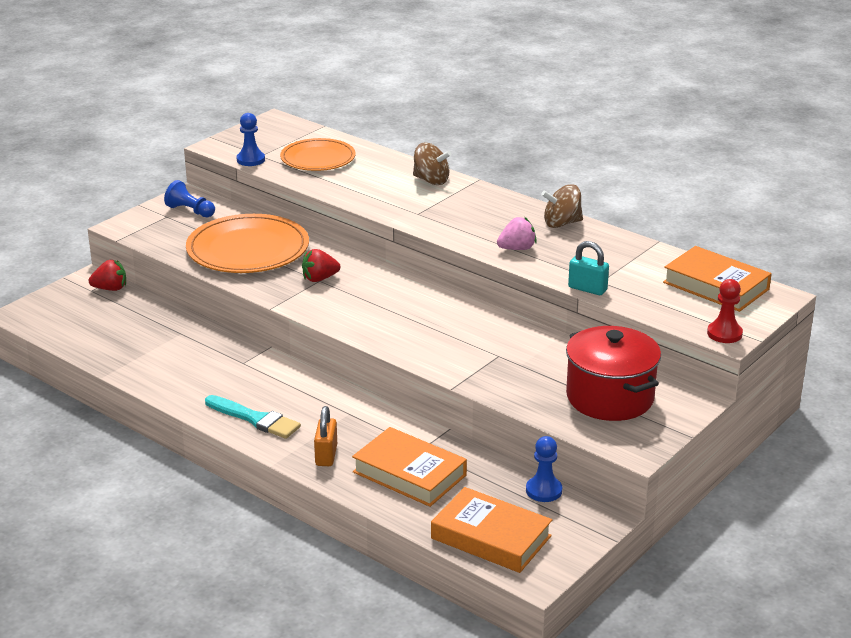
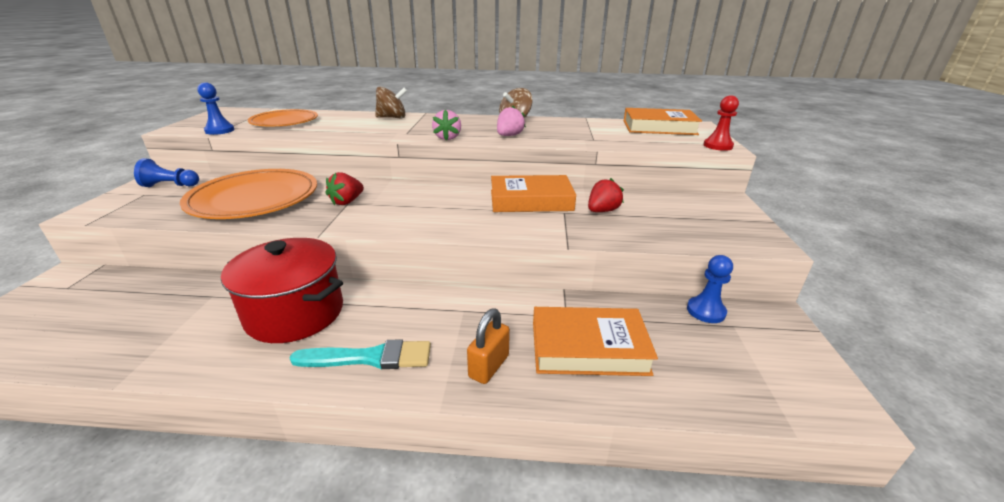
camera: 35 degrees left, 0 degrees up
(110, 289) = (95, 279): red strawberry -> red strawberry (602, 211)
(326, 455) = (489, 366): orange padlock -> orange padlock turned 60 degrees clockwise
(449, 233) = (447, 138): none -> pink strawberry
(491, 537) = (745, 382): orange book -> orange book (531, 200)
(587, 289) = (594, 144): turquoise padlock -> none
(610, 397) = (682, 214): red pot -> red pot (295, 313)

